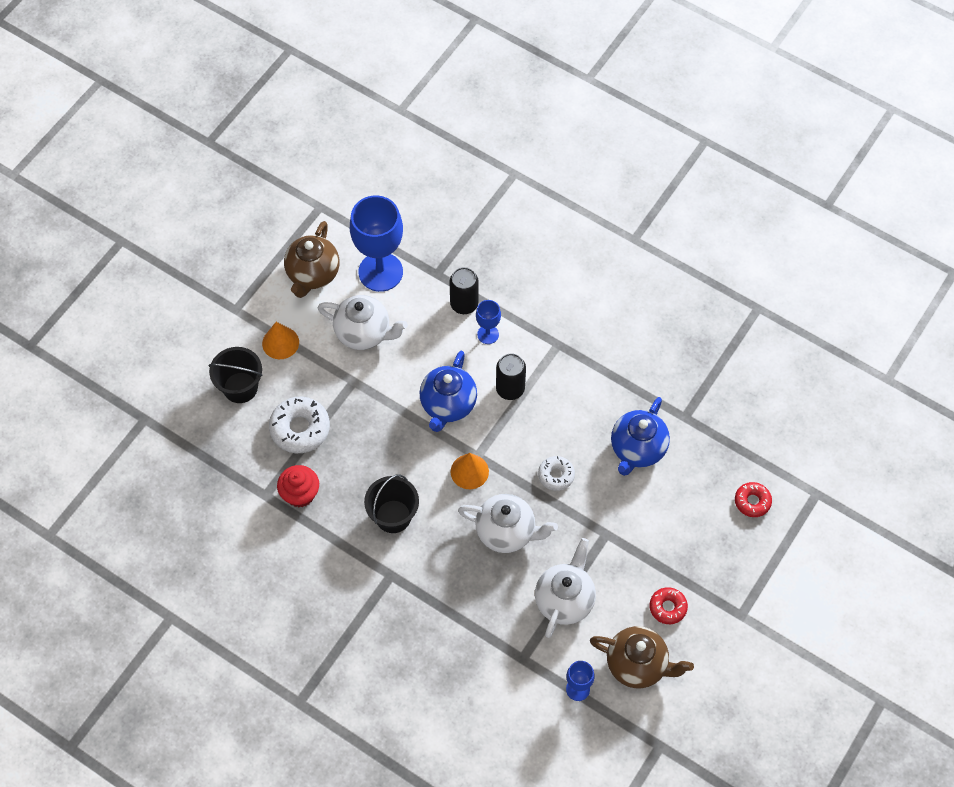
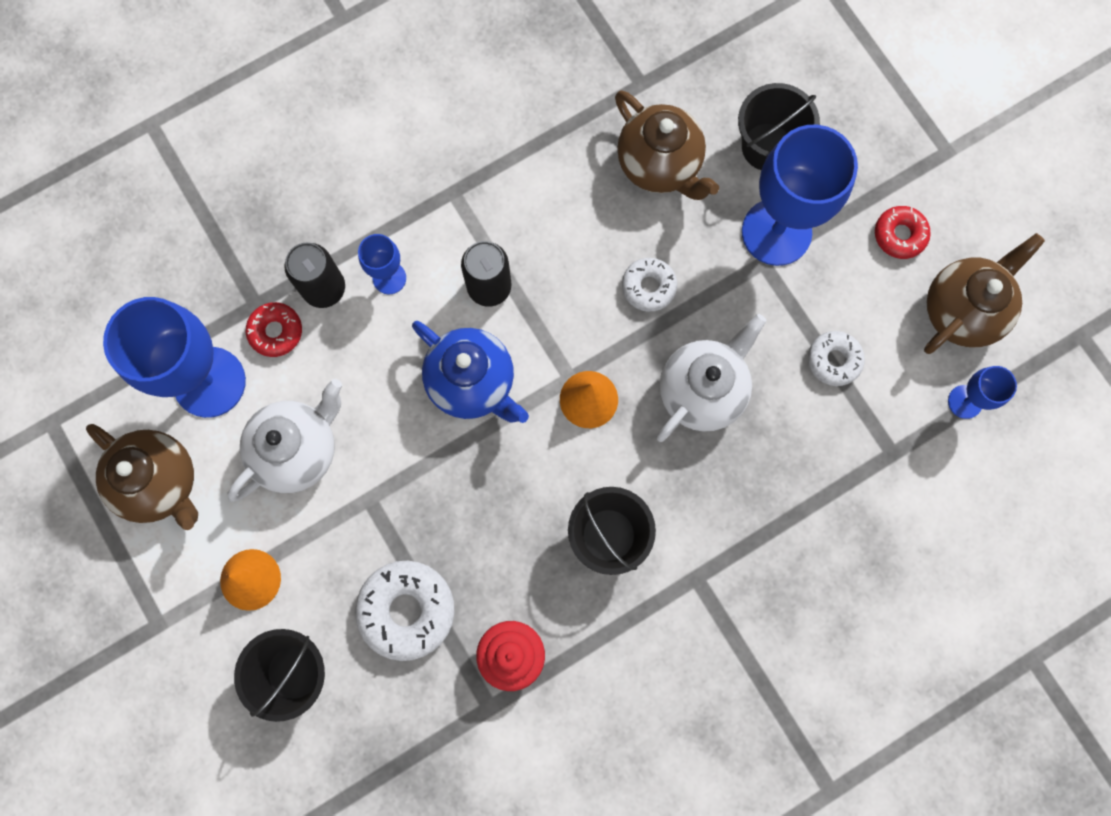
camera: 65 degrees left, 15 degrees up
(564, 600) = (834, 360): white teapot -> white donut
(630, 534) = (776, 232): none -> blue goblet
(637, 449) = (660, 165): blue teapot -> brown teapot
(683, 506) = (767, 147): none -> black bucket
(752, 501) = (799, 61): red donut -> red donut (276, 331)

